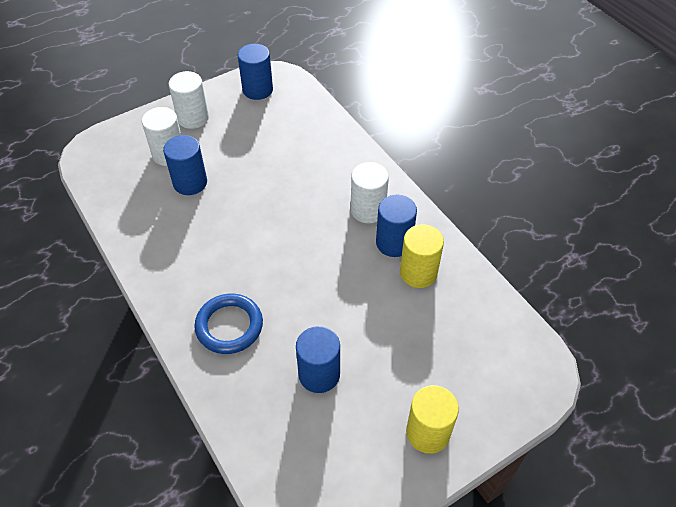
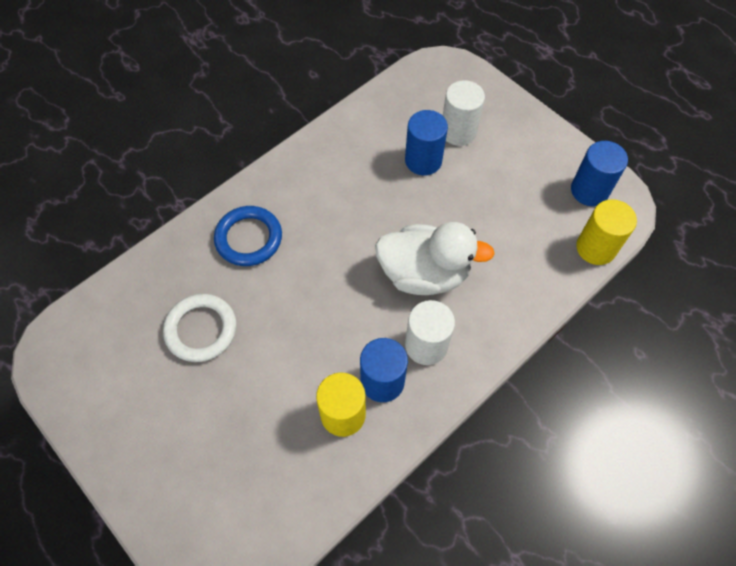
camera: 80 degrees right, 10 degrees up
(193, 118) = (519, 139): white cylinder -> none
(303, 201) = (424, 273): none -> white duck
(319, 374) = (201, 329): blue cylinder -> white ring
(428, 433) = (141, 445): yellow cylinder -> yellow cylinder (595, 248)

